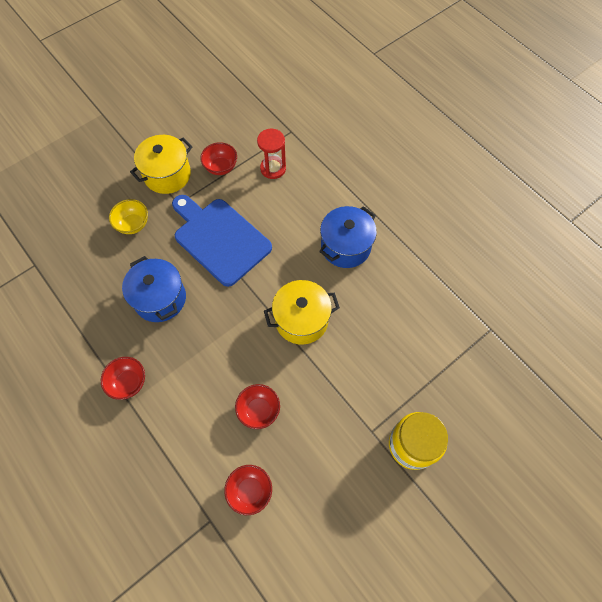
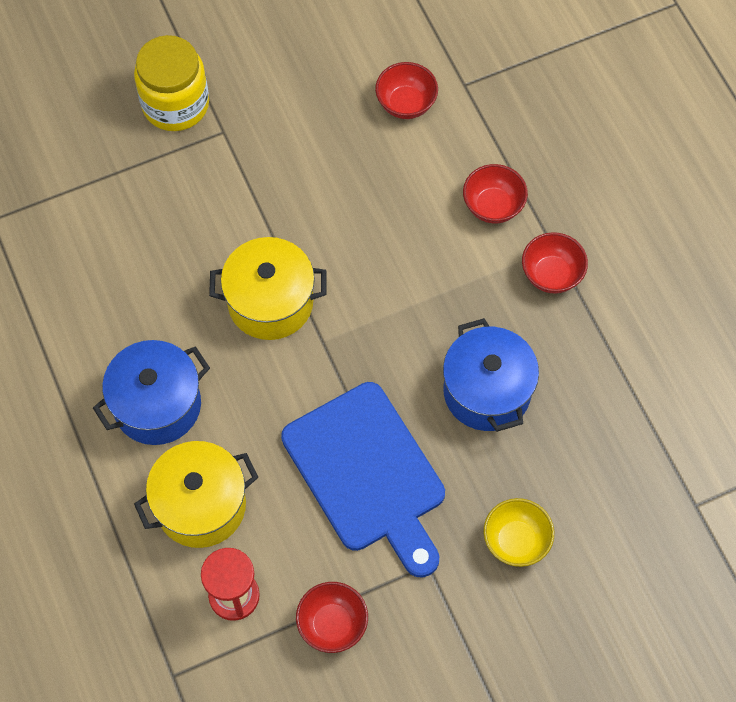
camera: 165 degrees left, 0 degrees up
(167, 175) = (438, 634): yellow pot -> yellow pot (201, 505)
(259, 410) = (370, 193): red bowl -> red bowl (493, 206)

